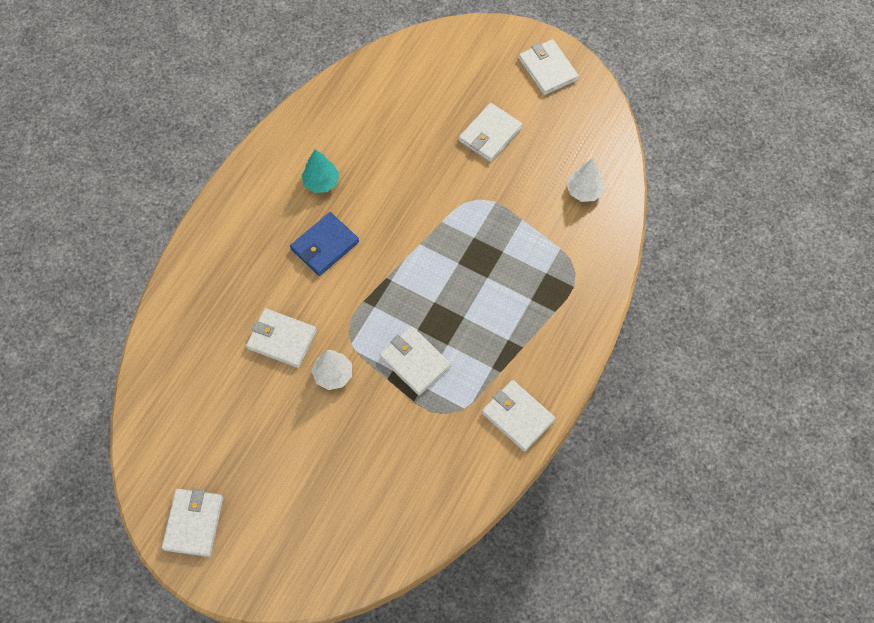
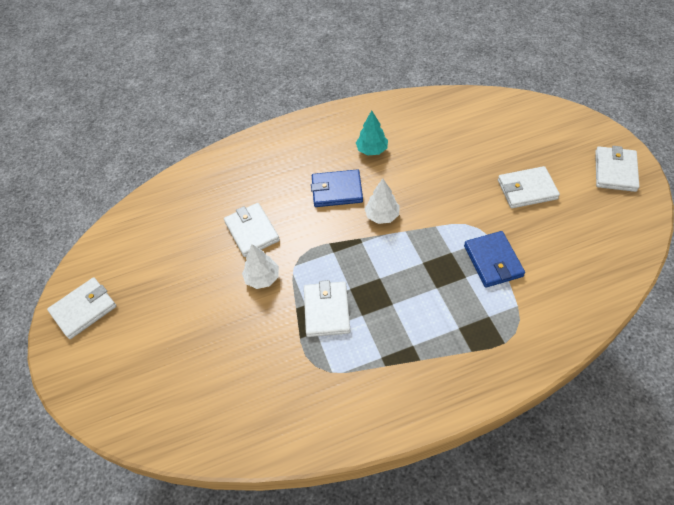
camera: 45 degrees right, 10 degrees down
(513, 222) = (493, 261): none -> blue wallet
(518, 416) = (368, 411): white wallet -> none
(584, 191) = (575, 275): white tree -> white tree (382, 216)

